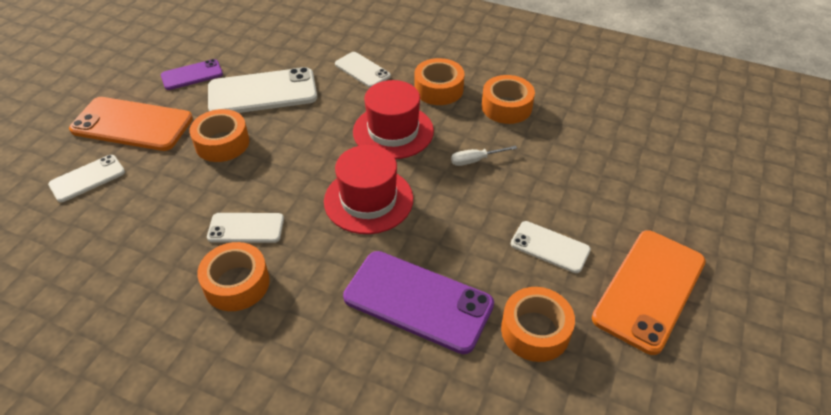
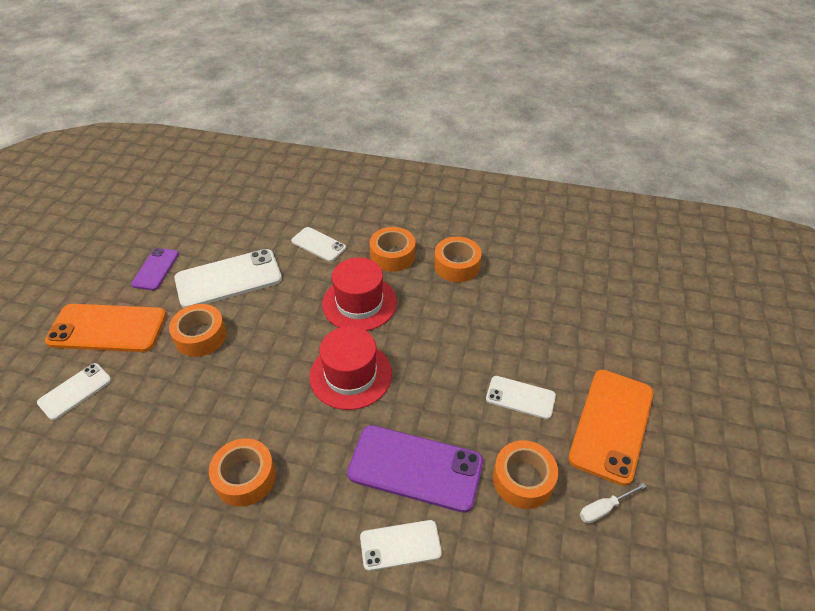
camera: 10 degrees left, 0 degrees up
(192, 75) = (156, 269): purple phone -> purple phone turned 45 degrees counterclockwise
(246, 228) = (242, 420): white phone -> white phone (400, 545)
(475, 160) = (439, 322): white screwdriver -> white screwdriver (604, 508)

